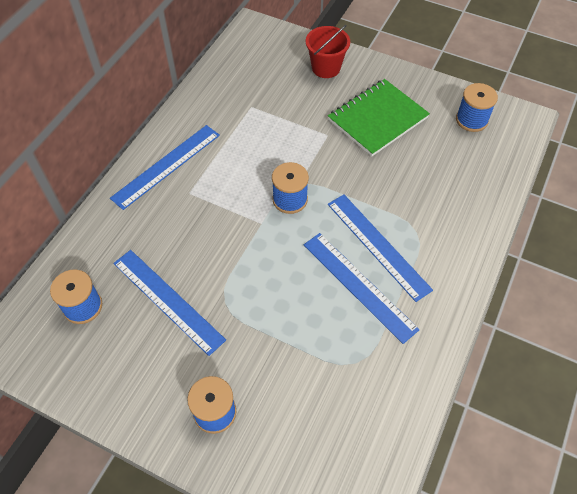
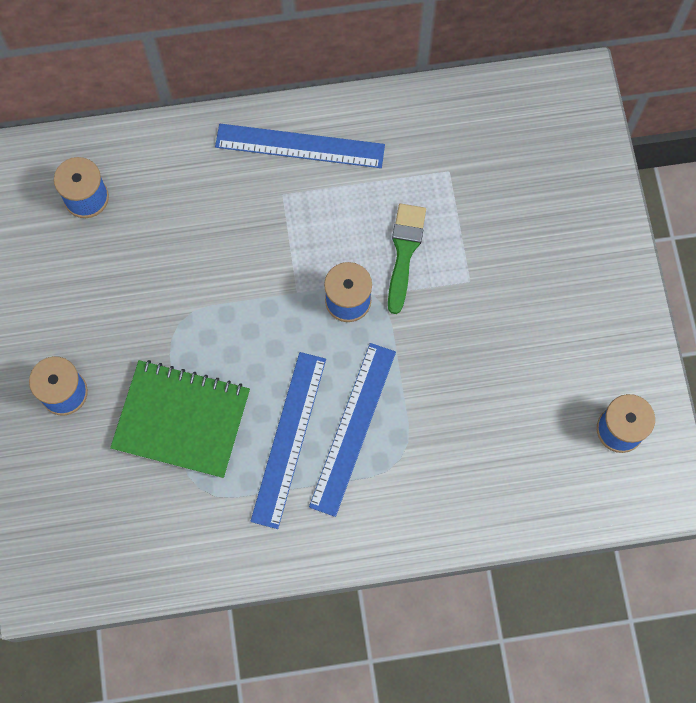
camera: 55 degrees right, 15 degrees up
(168, 300) = (145, 268): blue ruler -> none
(282, 154) = (404, 252): none -> green brush
(326, 68) = (576, 211): red bucket -> none
(377, 119) = (537, 321): green notebook -> green notebook (181, 420)

